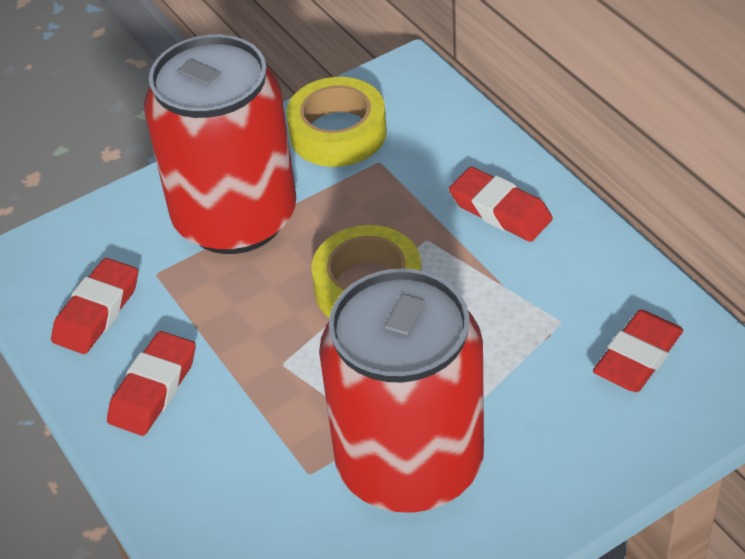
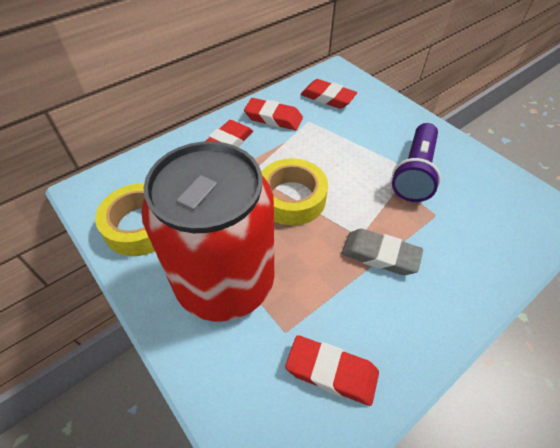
camera: 100 degrees left, 5 degrees up
(153, 389) = (399, 311): red eraser -> red eraser (273, 118)
(244, 383) = (380, 255): none -> grey eraser
(409, 463) = (414, 172): red can -> purple flashlight

